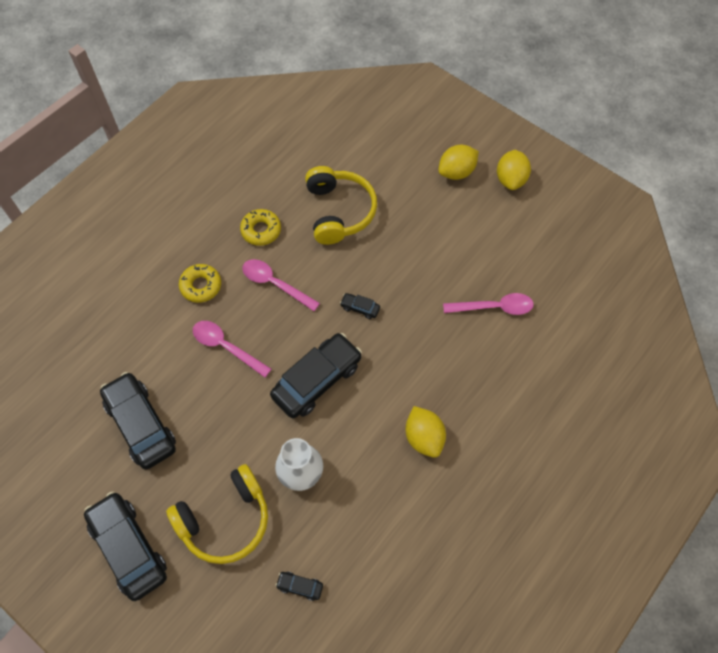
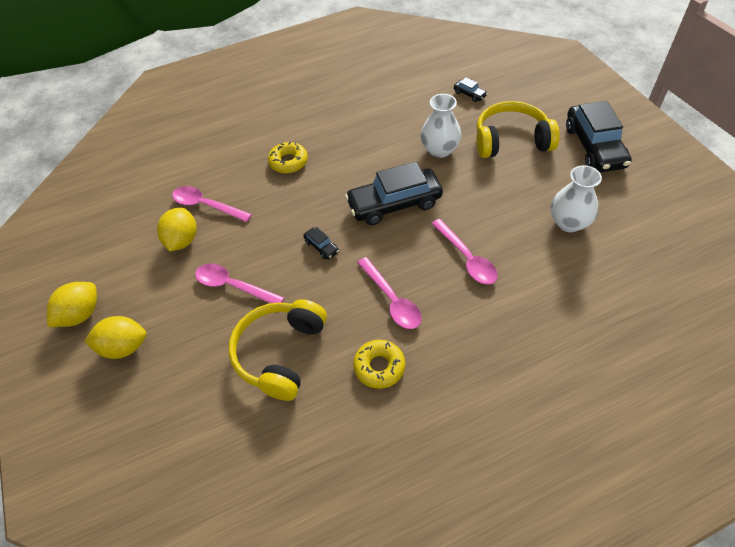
camera: 150 degrees left, 10 degrees down
(141, 424) = (568, 222): black car -> white vase
(201, 286) = (473, 328): yellow donut -> yellow donut (288, 162)
(411, 245) = (233, 286): none -> pink spoon
(424, 437) = (332, 141): yellow lemon -> yellow lemon (182, 240)

